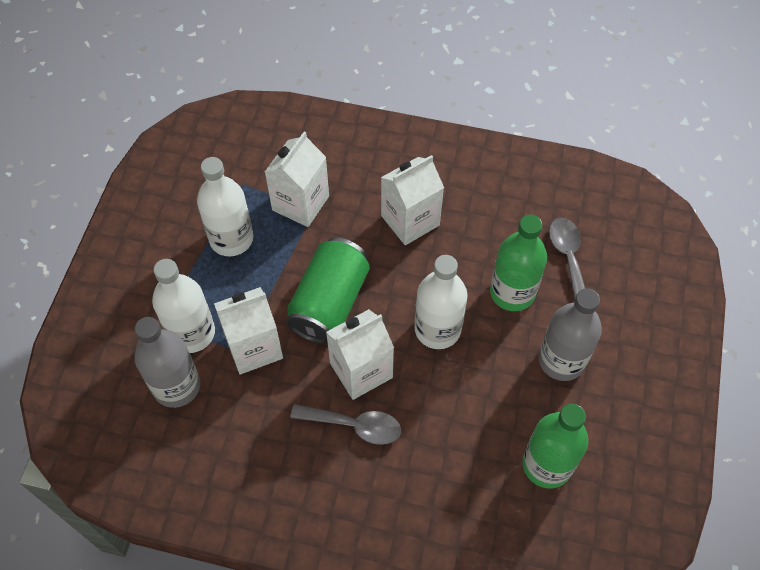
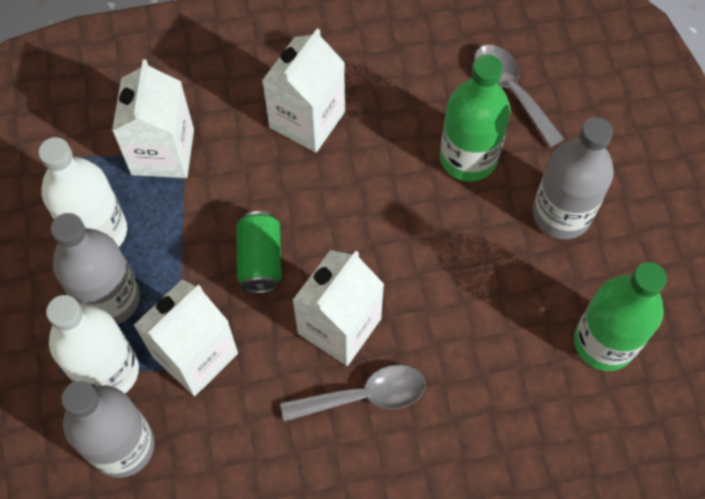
camera: 25 degrees left, 5 degrees up
(217, 286) = (110, 299): none -> grey bottle
(329, 302) = (260, 260): green can -> green can, size x0.58
(437, 329) = (404, 238): white bottle -> none

